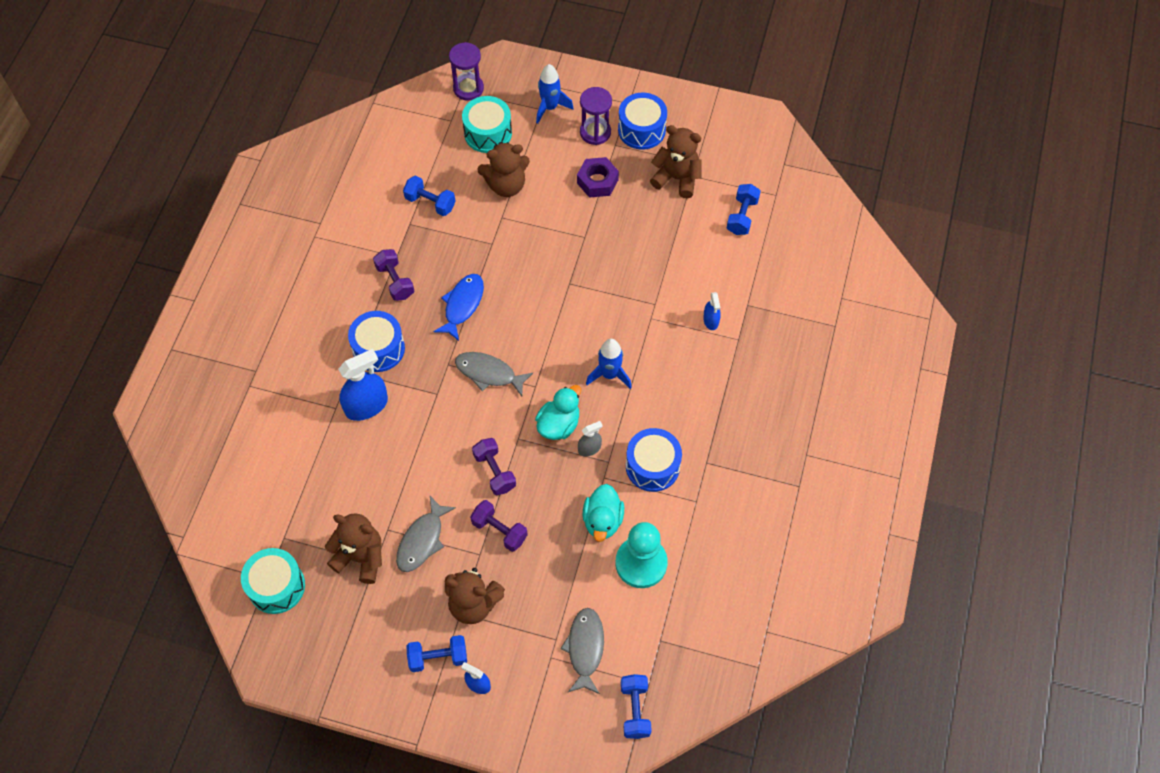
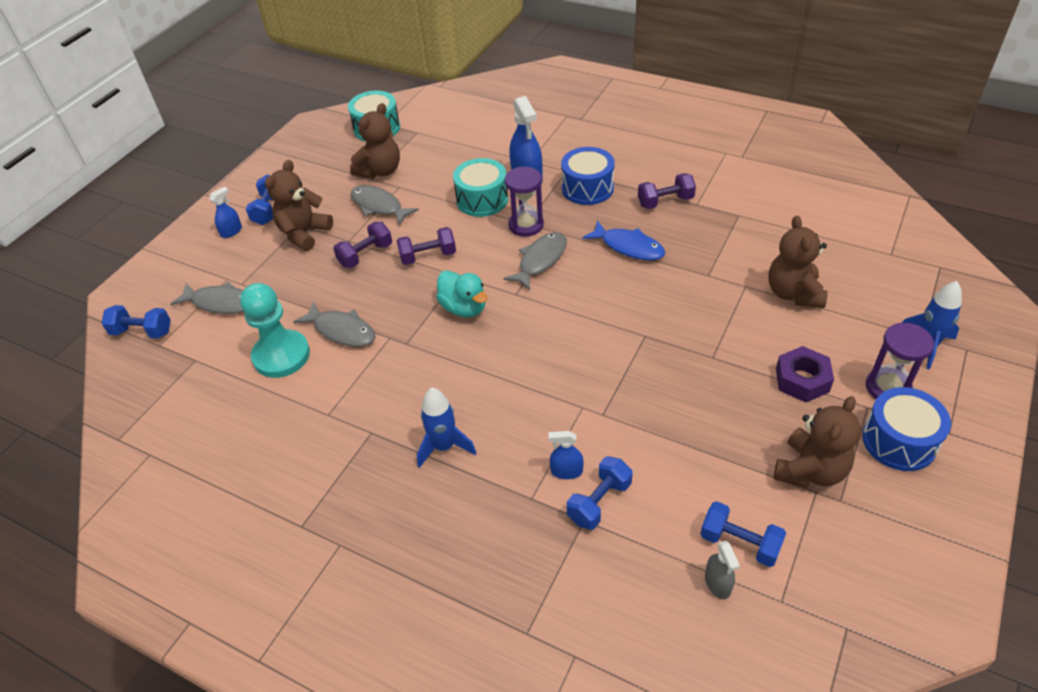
camera: 105 degrees right, 15 degrees down
(430, 203) = (767, 231): blue dumbbell -> blue dumbbell (599, 502)
(468, 88) = (946, 272): purple hourglass -> purple hourglass (526, 225)
(488, 133) = (874, 283): turquoise drum -> turquoise drum (482, 199)
(589, 448) = (427, 329): grey spray bottle -> grey spray bottle (717, 583)
(602, 520) = (341, 331): turquoise duck -> grey fish
(609, 374) = (513, 357): blue rocket -> blue rocket (444, 447)
(652, 466) = (386, 380): blue drum -> none

